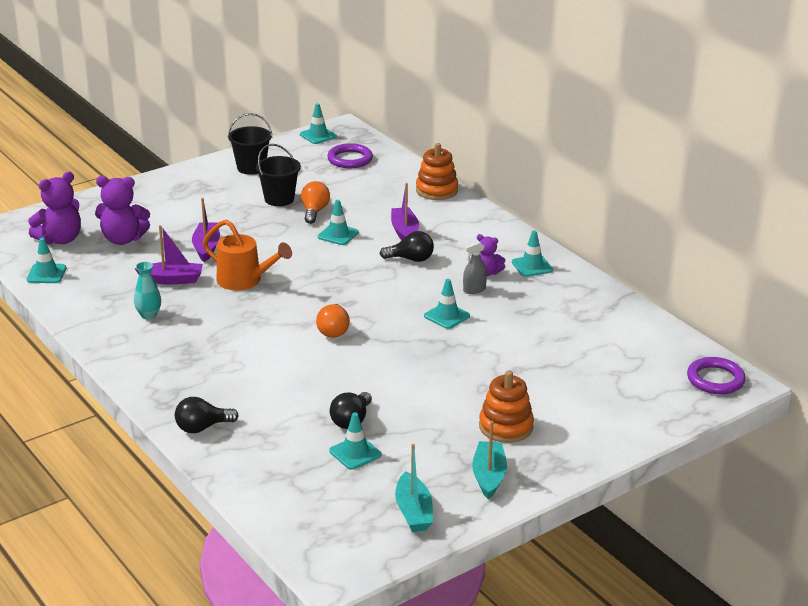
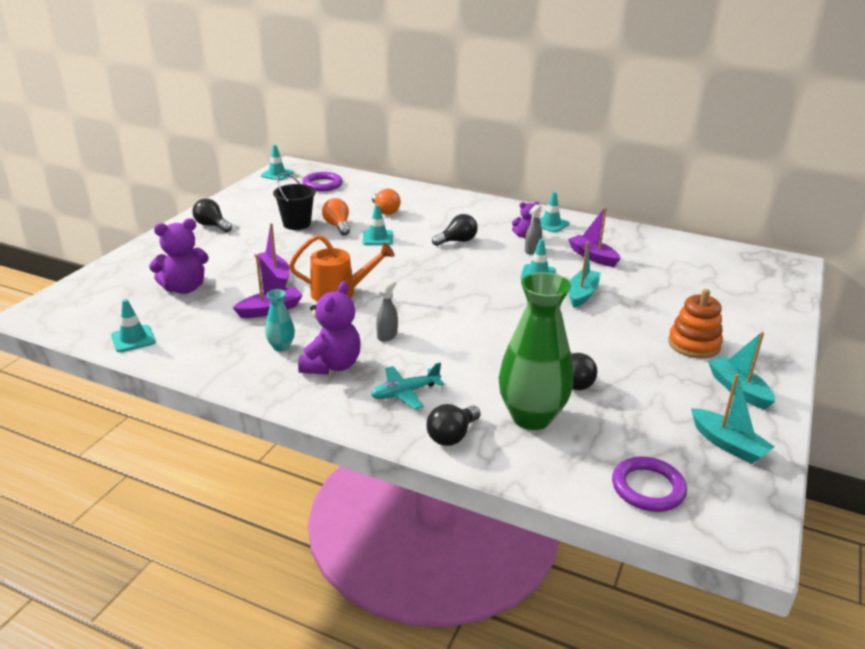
camera: 30 degrees left, 0 degrees up
(60, 239) = (118, 304): purple teddy bear -> purple teddy bear (332, 365)
(202, 181) = (212, 226): none -> black light bulb
(204, 383) = (405, 393): none -> turquoise plane
(242, 332) = (387, 335): none -> grey spray bottle
(251, 168) = (246, 207): black bucket -> none
(280, 435) = (531, 417): none -> green vase
(333, 330) = (464, 311): orange light bulb -> orange light bulb (385, 211)
(355, 453) = (613, 409): turquoise traffic cone -> none
(404, 232) = (428, 223): purple boat -> purple boat (592, 257)
(436, 190) = (416, 191): orange stacking toy -> none
(464, 348) = (582, 294): none -> turquoise boat
(715, 379) = (773, 265): purple ring -> purple ring (648, 488)

